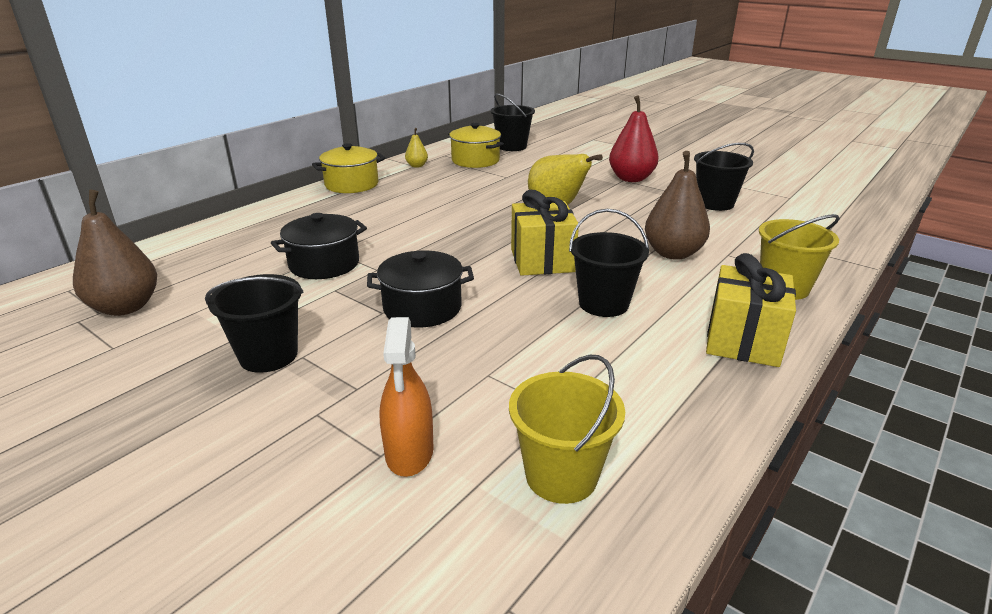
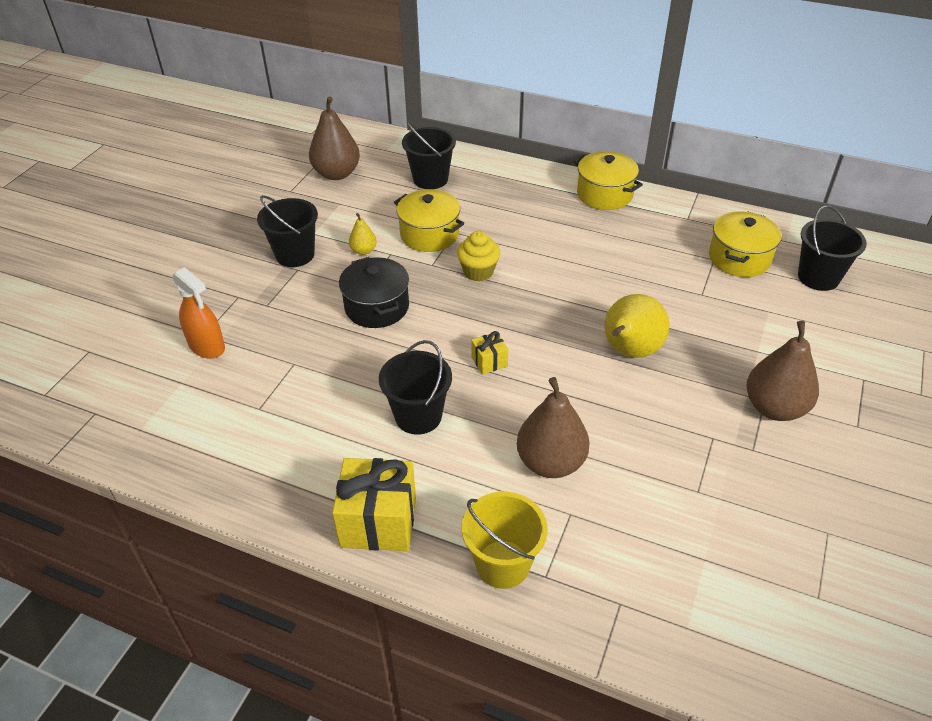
camera: 75 degrees right, 15 degrees up
(324, 264) = (429, 234): black pot -> yellow pot
(409, 248) = (478, 272): none -> yellow cupcake
(409, 452) = (207, 346): orange spray bottle -> orange spray bottle turned 120 degrees counterclockwise
(417, 166) = (688, 220): yellow pear -> yellow pear (363, 251)
(542, 261) = (489, 361): yellow gift -> yellow gift, size x0.49
(561, 475) = (191, 419): yellow bucket -> none
(631, 178) = (774, 408): red pear -> brown pear
(715, 203) = (734, 502): black bucket -> black bucket (430, 179)

